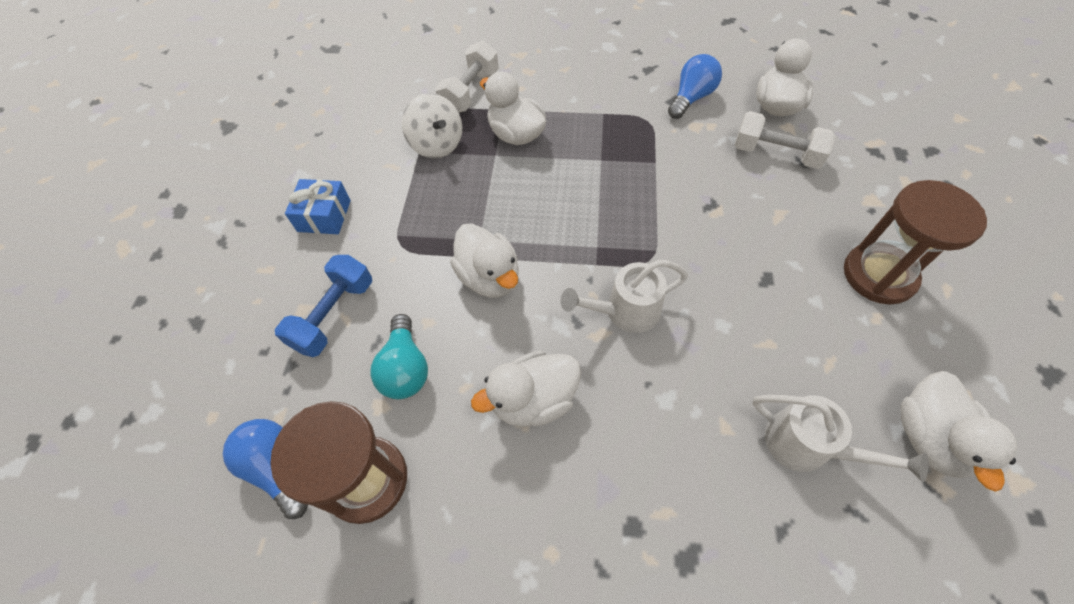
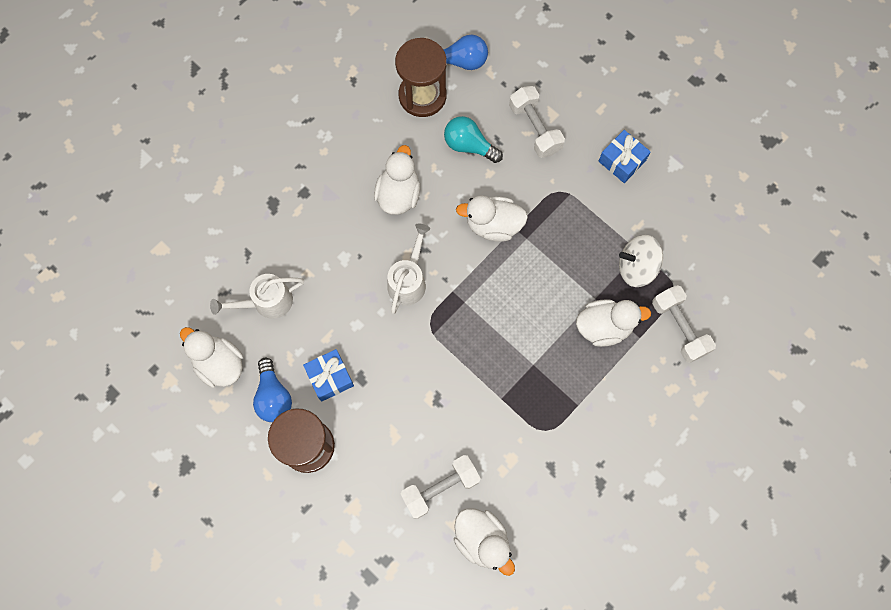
camera: 125 degrees right, 15 degrees up
(334, 315) = (535, 128): blue dumbbell -> white dumbbell
(691, 98) = (541, 484): blue light bulb -> blue light bulb (273, 396)
(799, 307) = (330, 377): none -> blue gift

